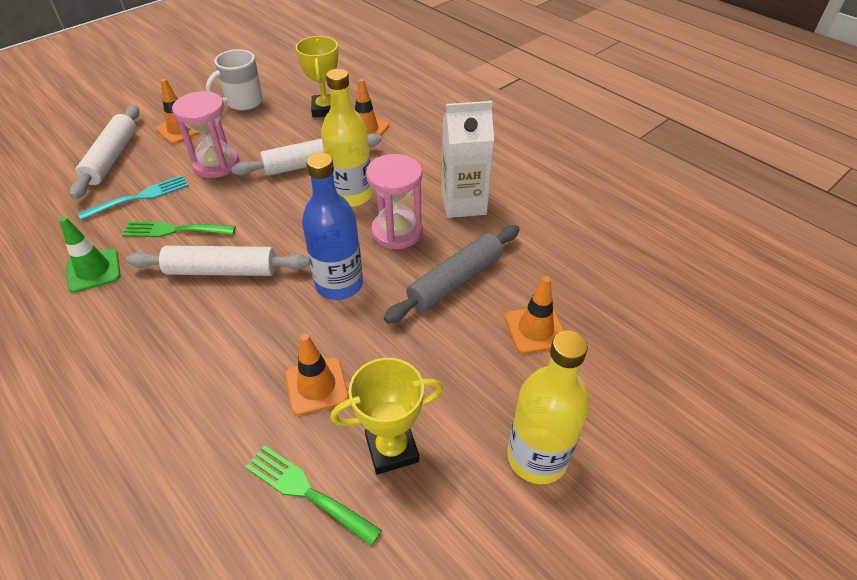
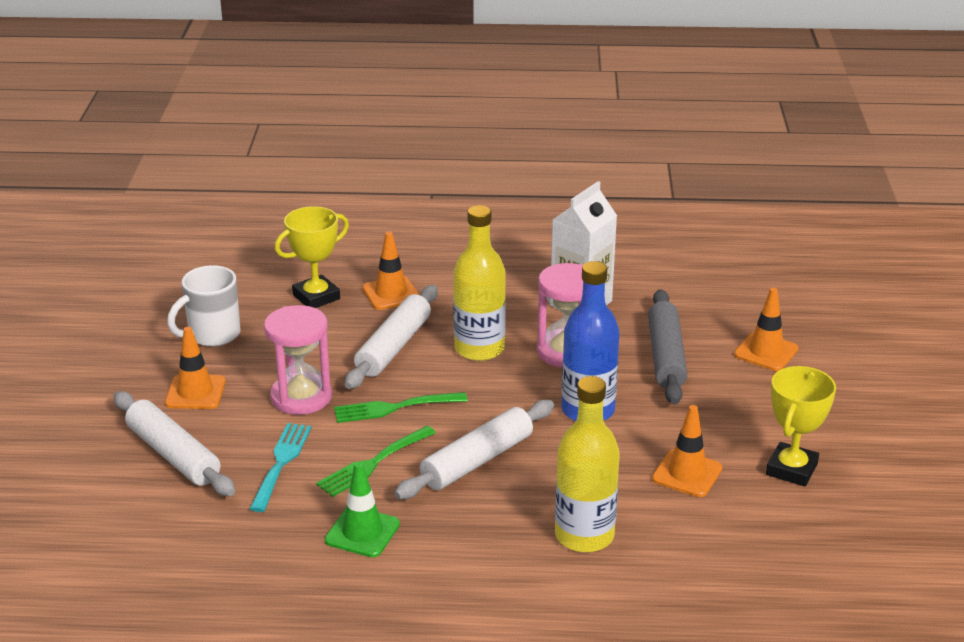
camera: 45 degrees left, 15 degrees down
(243, 102) = (212, 335): white mug -> white mug turned 45 degrees clockwise
(306, 492) = (781, 523): green fork -> green fork (394, 408)
(325, 109) = (316, 297): yellow trophy -> yellow trophy turned 75 degrees counterclockwise
(537, 457) = (874, 415): yellow bottle -> yellow bottle (584, 536)

